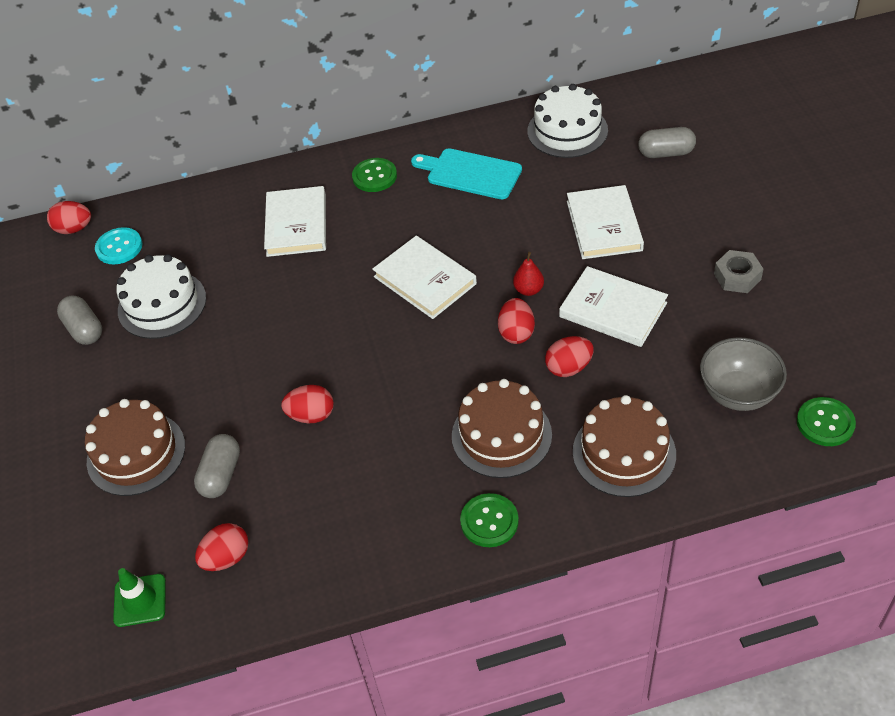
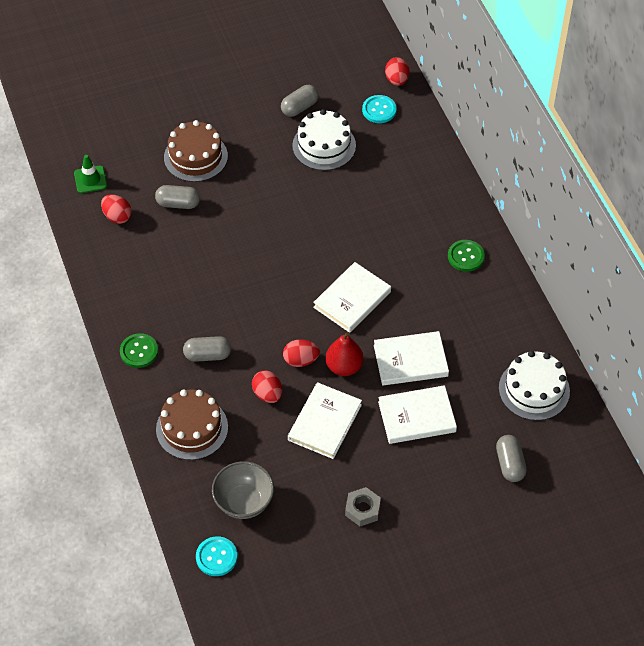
camera: 80 degrees right, 5 degrees up
(296, 225) = (407, 212): white book -> white book (410, 361)
(311, 415) = (225, 245): red egg -> none
(470, 173) = (473, 321): turquoise cutting board -> none
(501, 435) = (207, 355): brown cake -> grey capsule
(528, 290) = (344, 367): red pear -> red pear, size x1.59
(825, 423) = (216, 557): green button -> turquoise button

